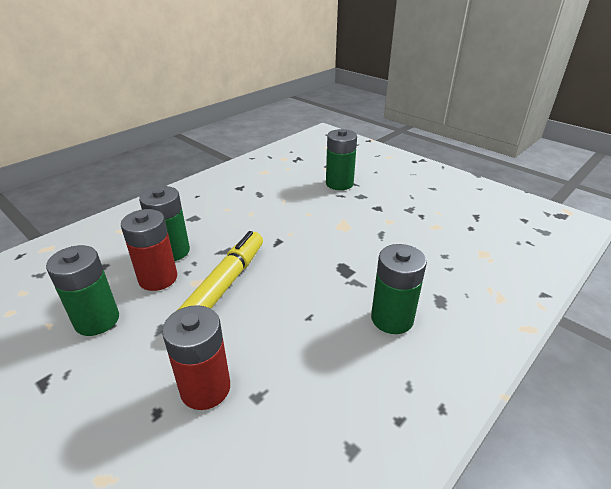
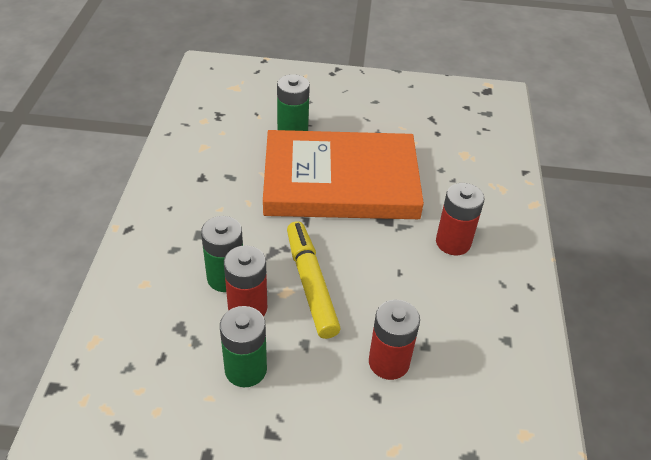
camera: 40 degrees left, 10 degrees up
(338, 227) = (340, 181): none -> orange book
(392, 318) = (453, 242): green battery -> red battery

